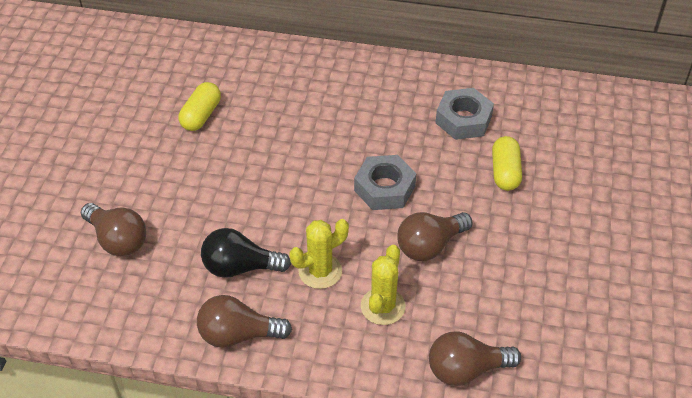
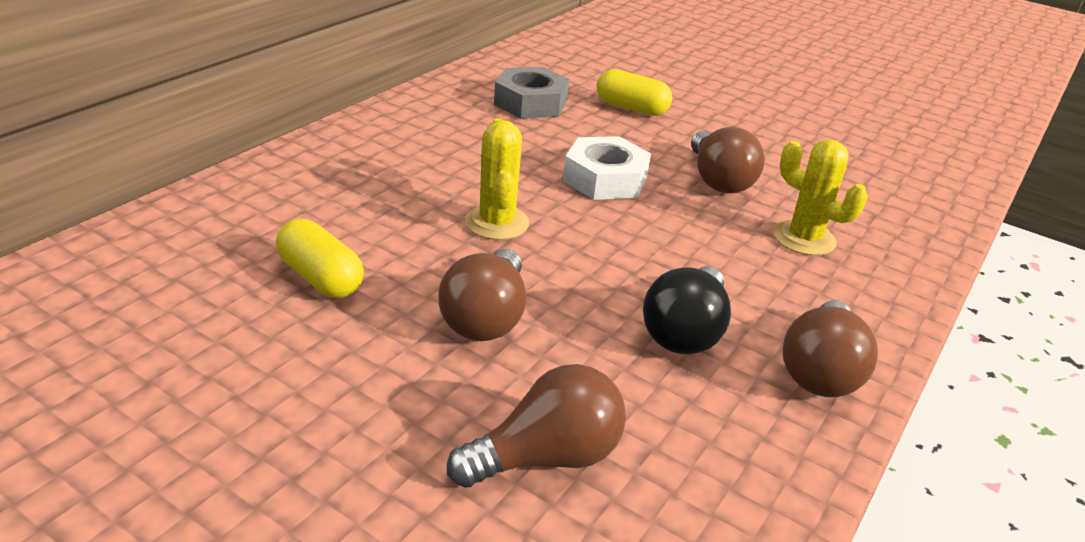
camera: 70 degrees left, 15 degrees down
(320, 271) = (725, 265): yellow cactus -> yellow cactus (497, 223)
(384, 188) = (605, 179): grey nut -> white nut
(466, 369) = (914, 216): brown light bulb -> brown light bulb (486, 318)

